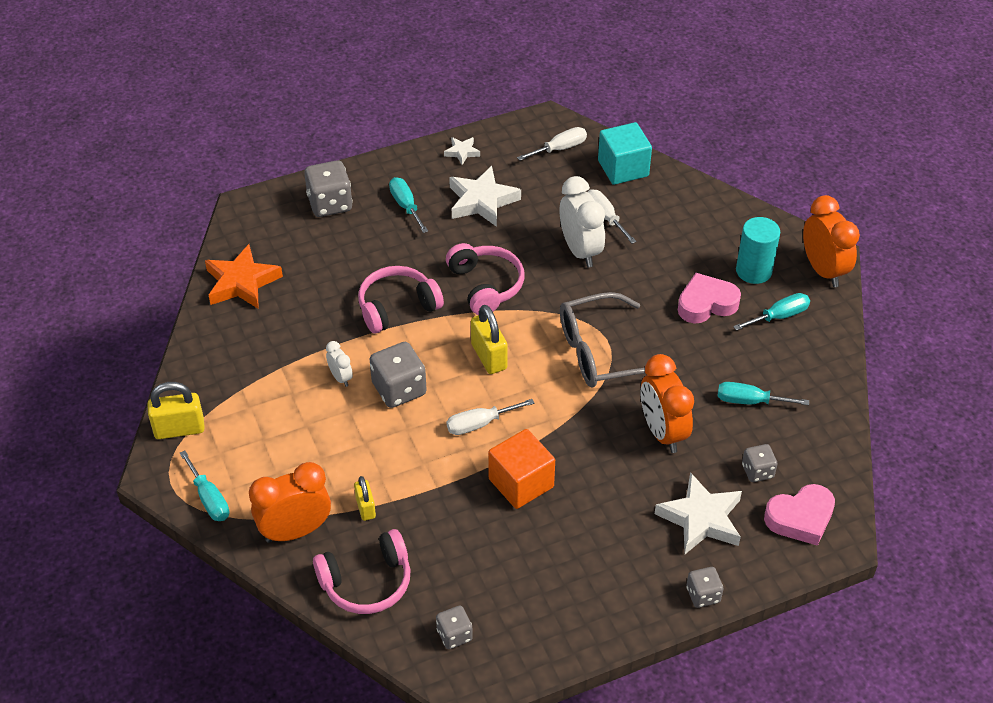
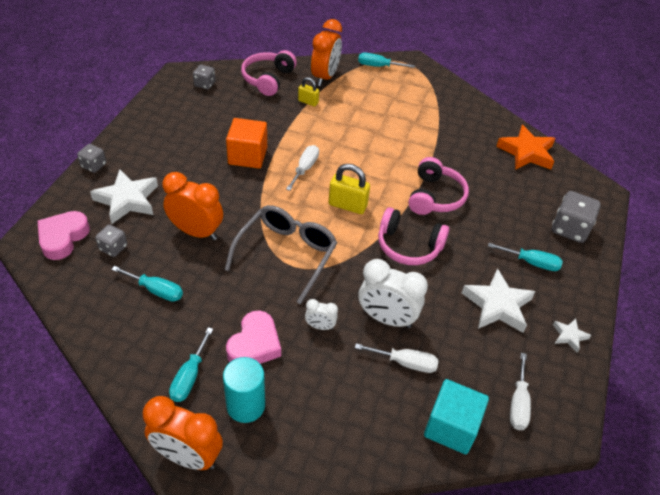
camera: 130 degrees right, 0 degrees up
(179, 429) = (434, 79): yellow padlock -> none
(341, 378) = (404, 143): white clock -> white clock (320, 326)
(399, 389) = (368, 157): grey dice -> none
(749, 401) = (156, 290): turquoise screwdriver -> turquoise screwdriver turned 60 degrees clockwise

